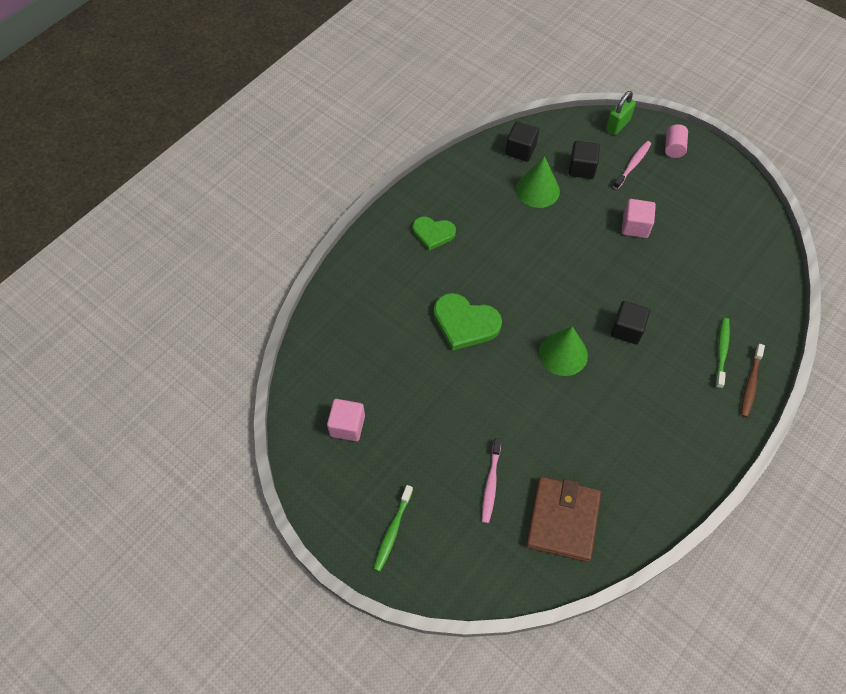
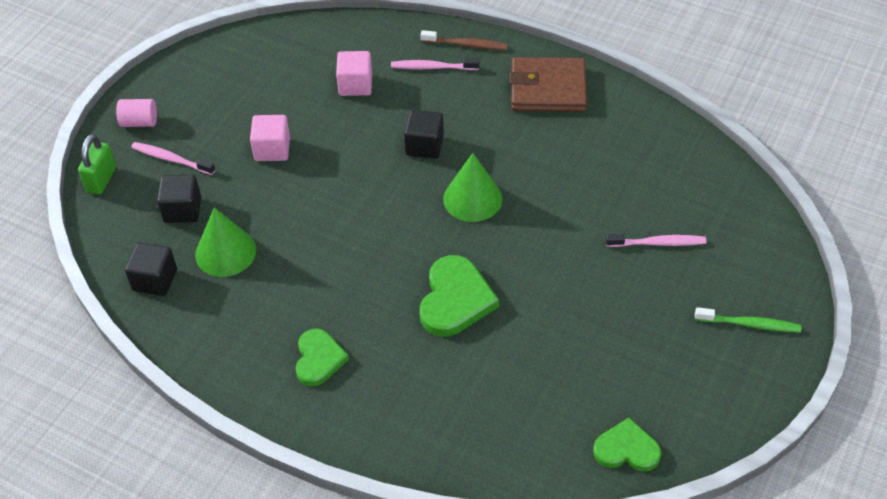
camera: 100 degrees left, 10 degrees down
(308, 406) = (626, 449): none -> green heart
(347, 426) = (638, 398): pink cube -> pink cube (355, 85)
(562, 520) = (674, 177): brown wallet -> brown wallet (548, 89)
(617, 125) = (101, 180): green padlock -> green padlock turned 75 degrees clockwise
(721, 351) = (432, 67): green toothbrush -> pink toothbrush

